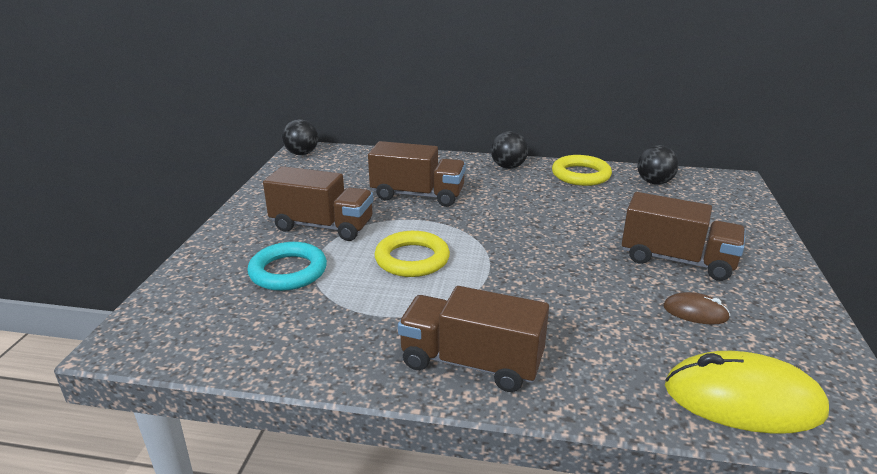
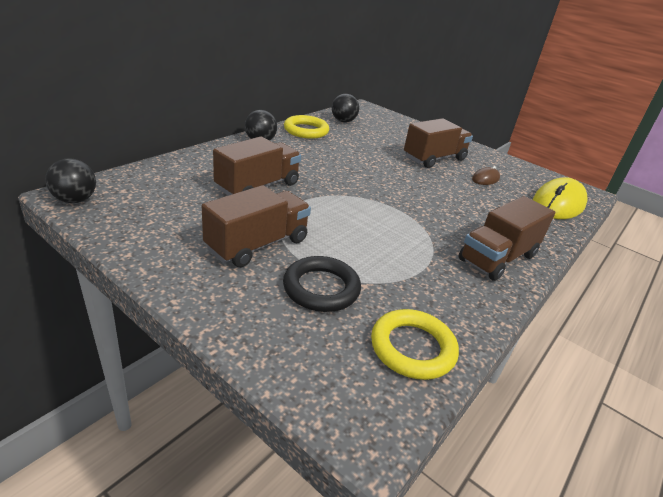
camera: 65 degrees left, 5 degrees up
(288, 271) = (321, 288): turquoise ring -> black ring
(412, 259) = (357, 228): yellow ring -> yellow ring (412, 348)

